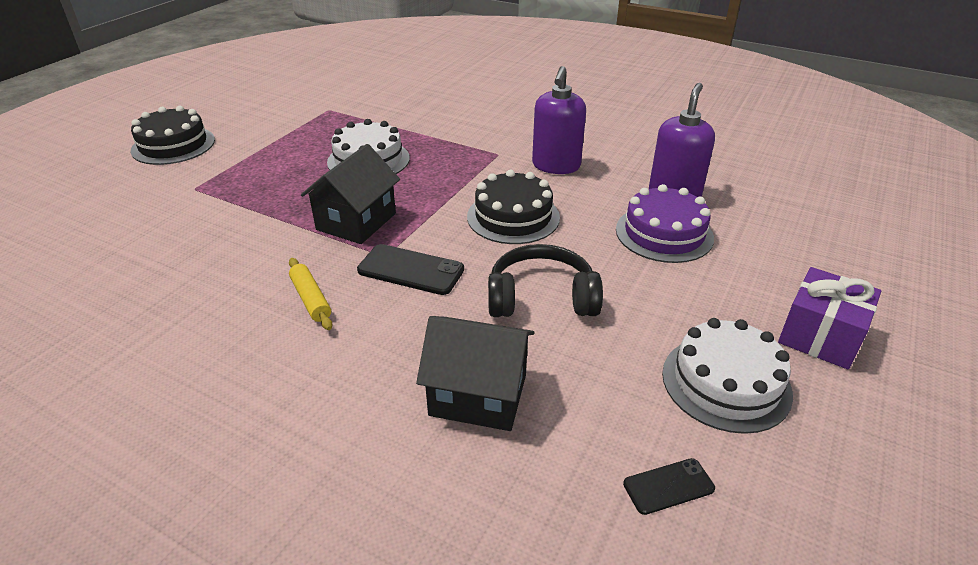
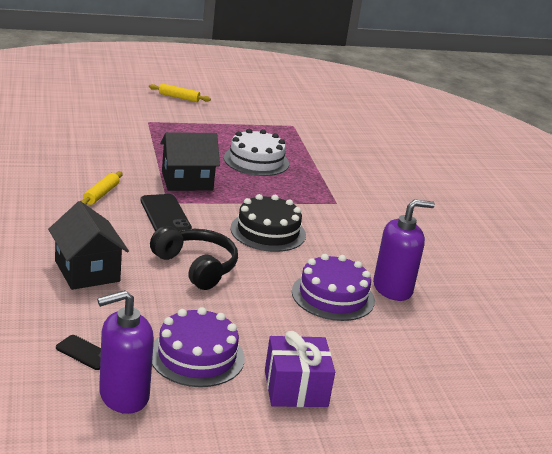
camera: 45 degrees right, 10 degrees down
(173, 145) = (179, 97): black cake -> yellow rolling pin
(556, 166) = (356, 229): purple soap dispenser -> purple soap dispenser (123, 396)
(726, 383) = (197, 356): white cake -> purple cake

